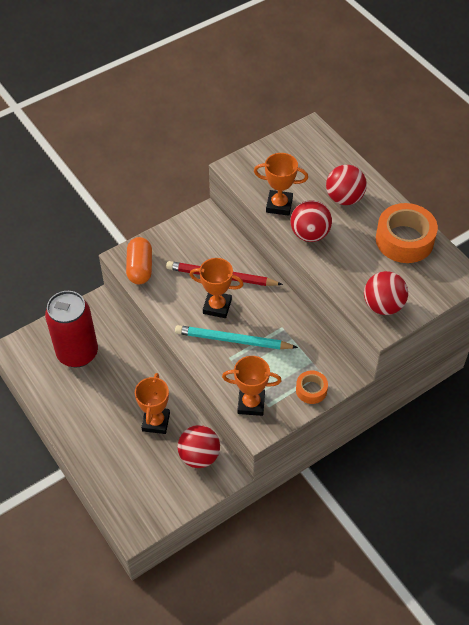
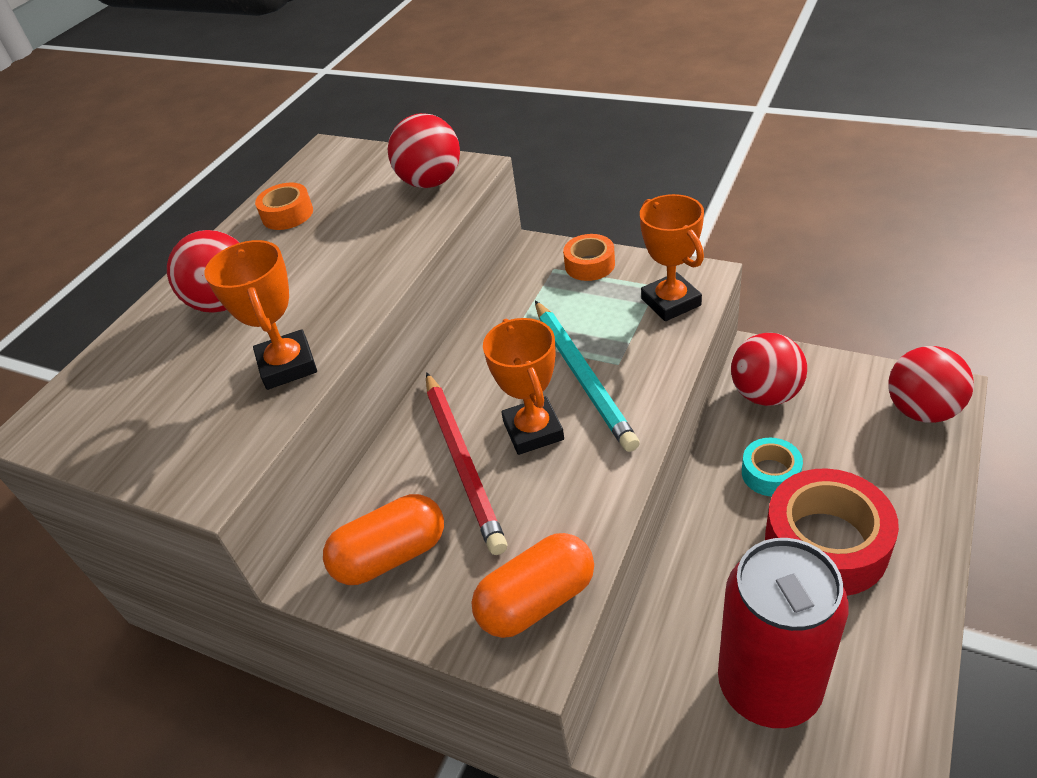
camera: 115 degrees left, 10 degrees down
(108, 414) = (826, 544): none -> red tape
(156, 422) = (770, 473): orange trophy -> turquoise tape
(196, 237) = (391, 555): none -> orange capsule
(309, 234) = (338, 300): red ball -> red ball (921, 410)
(404, 240) = (287, 214): orange tape -> orange tape, size x0.52

